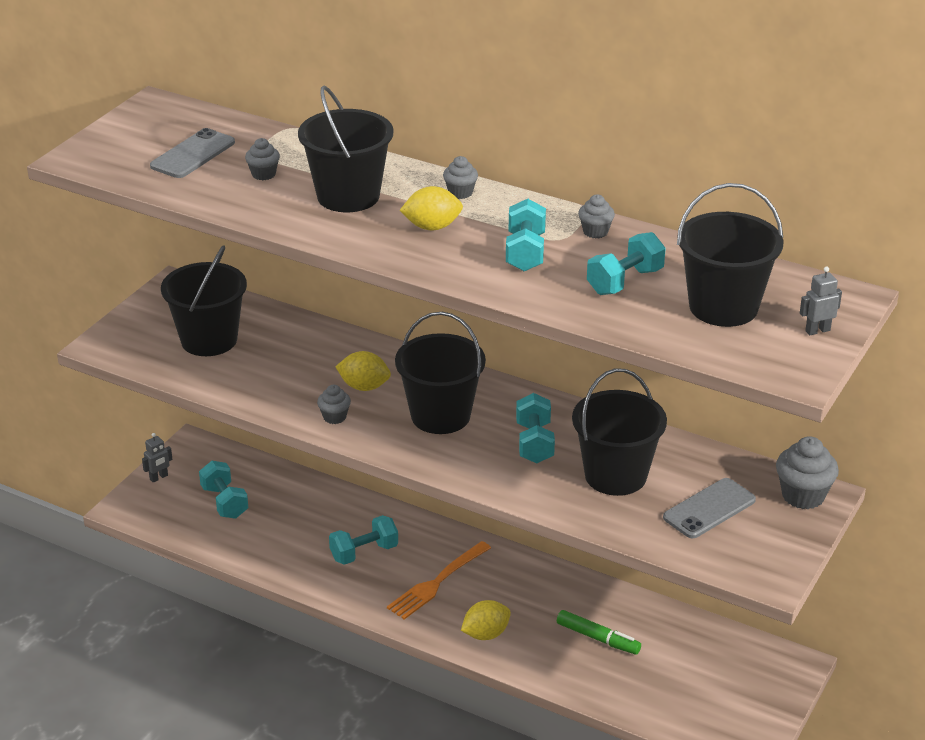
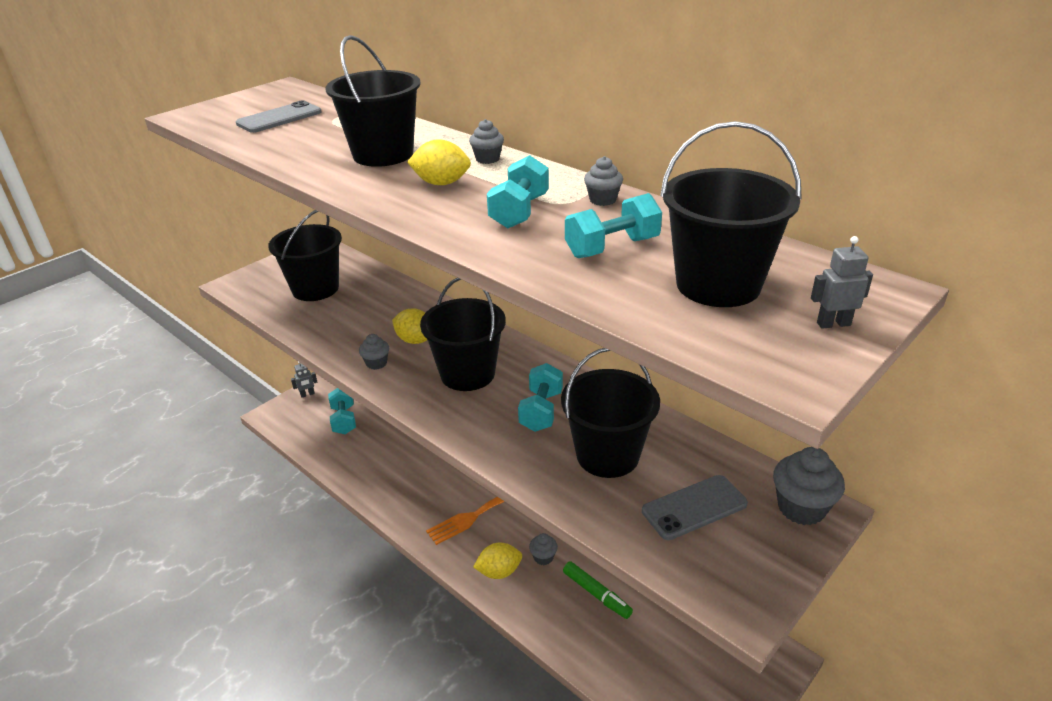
camera: 15 degrees right, 0 degrees up
(263, 174) = (324, 134): grey cupcake -> grey cupcake (543, 557)
(364, 552) = (429, 478): turquoise dumbbell -> none

